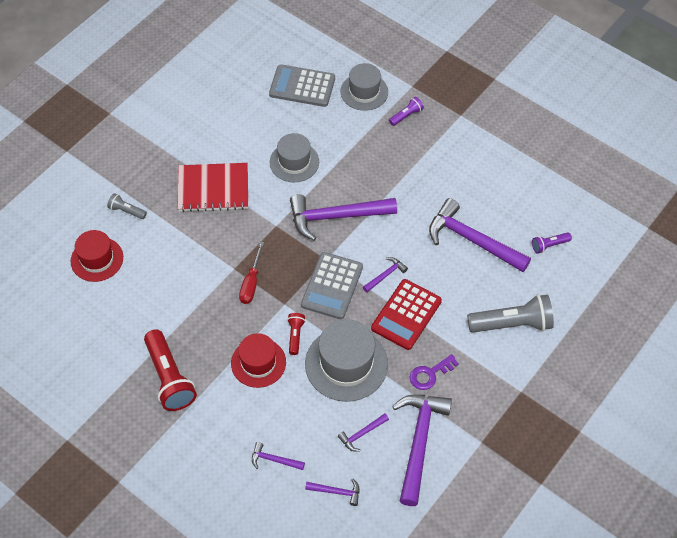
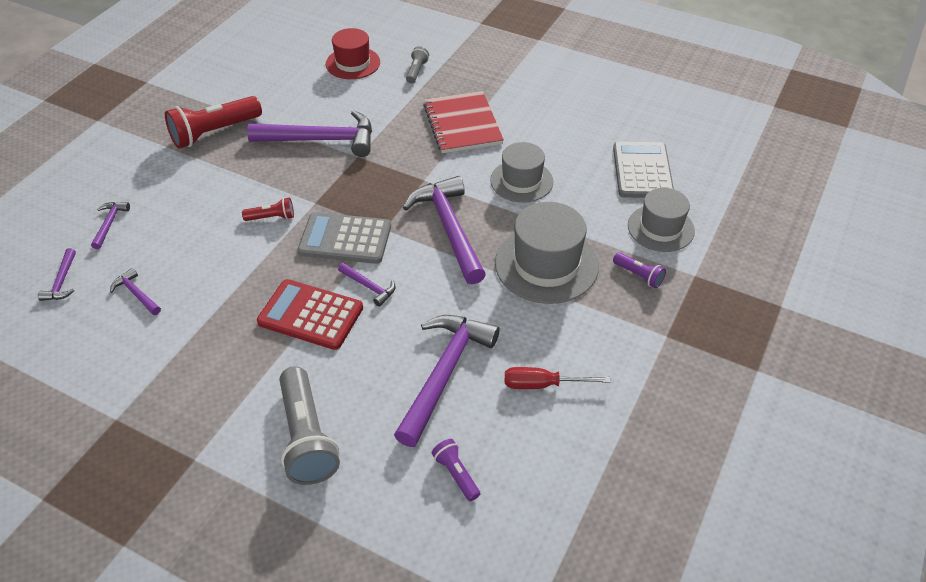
camera: 80 degrees right, 10 degrees down
(251, 283) = (340, 172): red screwdriver -> red screwdriver (543, 385)
(258, 362) = (234, 193): red hat -> none
(346, 364) = (234, 267): grey hat -> grey hat (546, 264)
(419, 442) = (120, 351): purple hammer -> purple hammer (321, 140)
(430, 374) = (221, 350): purple key -> none

